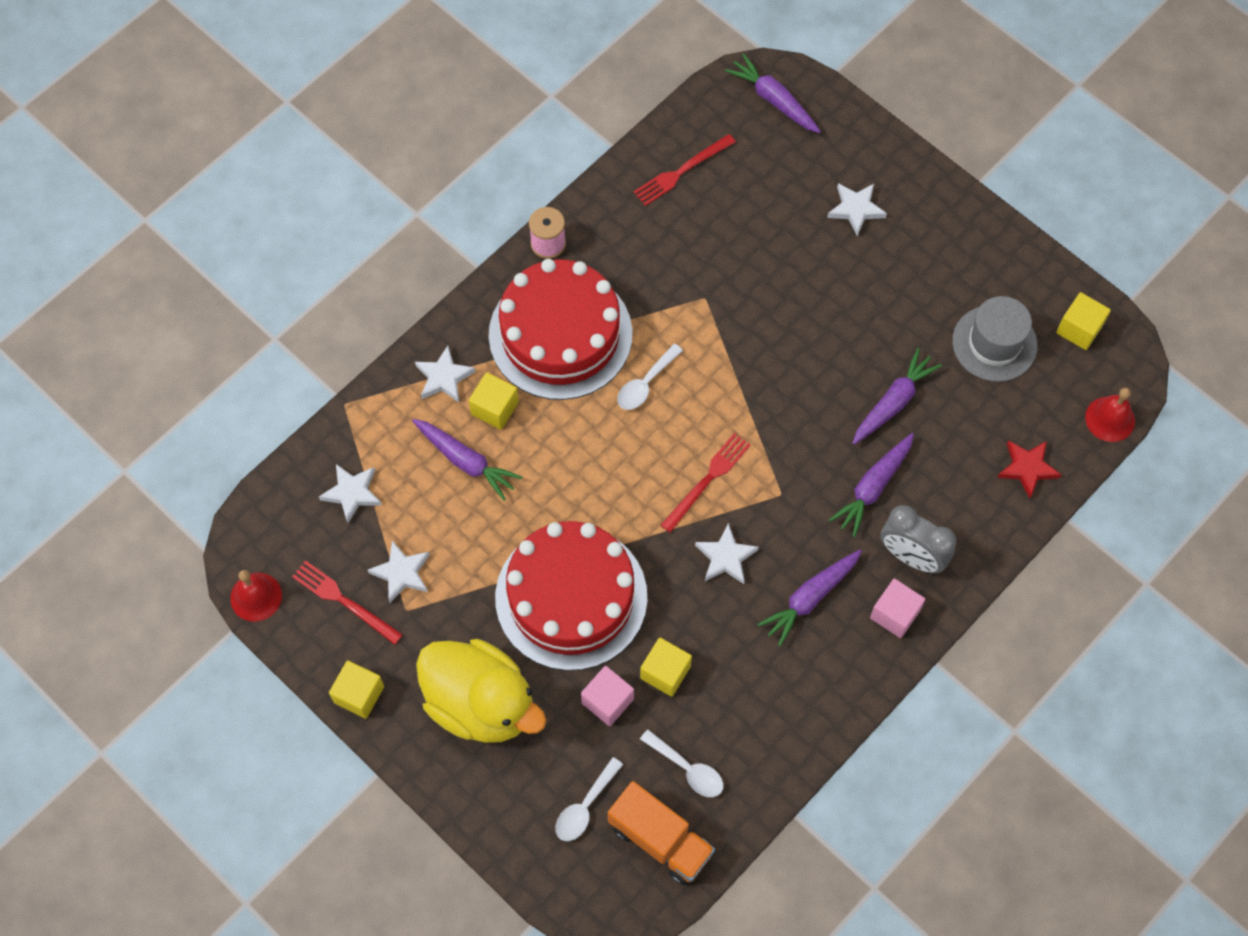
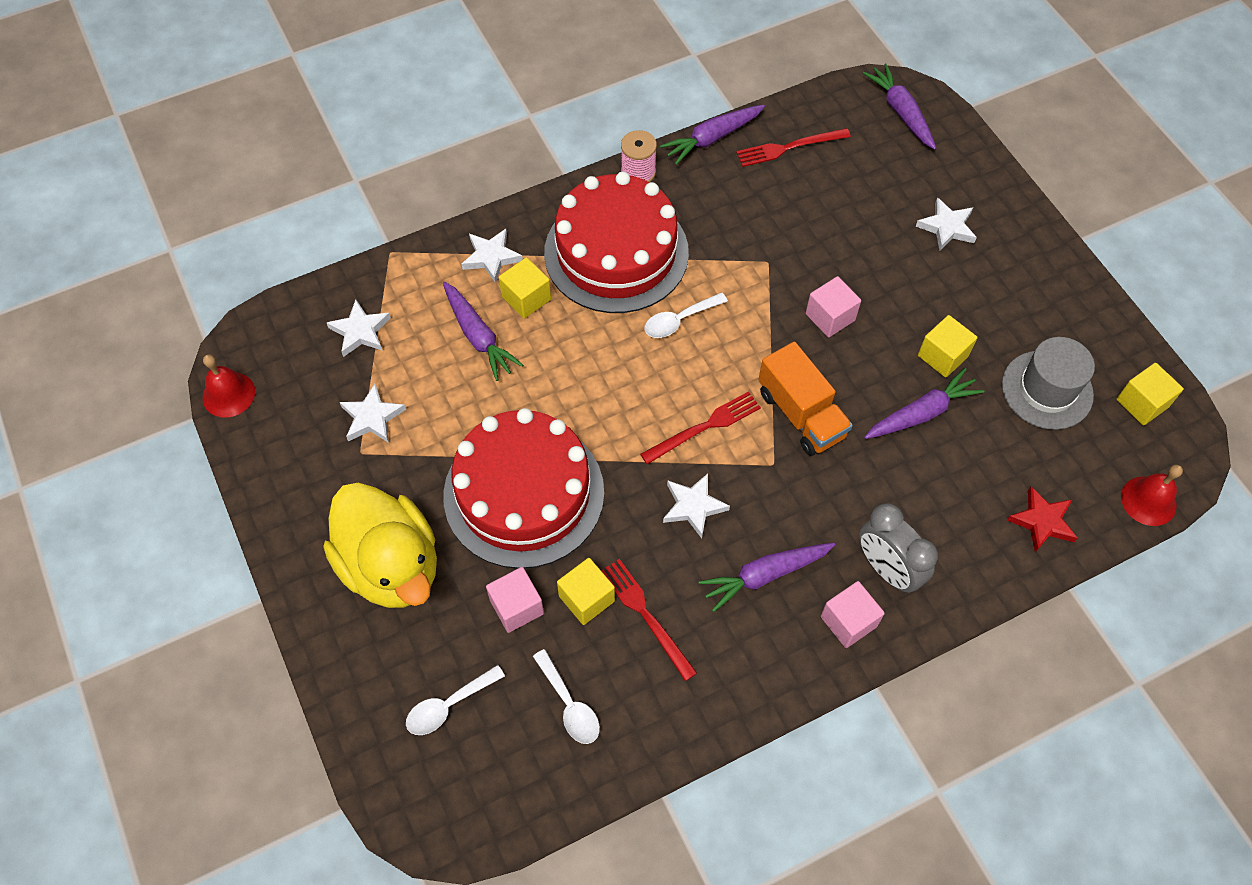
camera: 20 degrees right, 5 degrees down
(344, 601) = (307, 425): red fork -> red fork (645, 615)
(359, 694) = (279, 516): yellow cube -> yellow cube (942, 356)
(660, 840) = (511, 769): orange truck -> orange truck (801, 414)
(781, 335) = (830, 317): none -> pink cube
(873, 487) = (871, 488): purple carrot -> purple carrot (712, 138)

